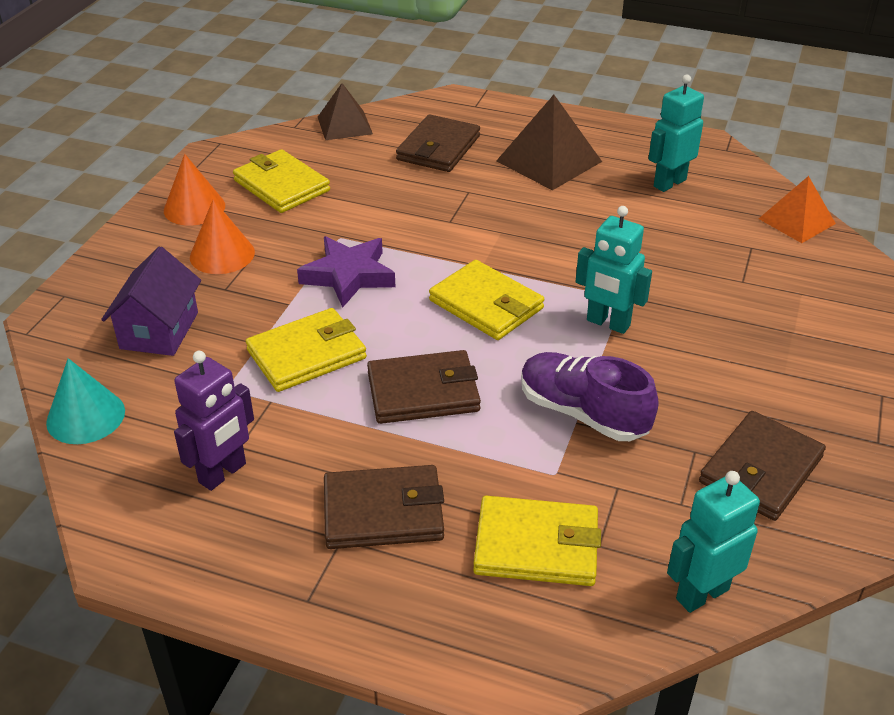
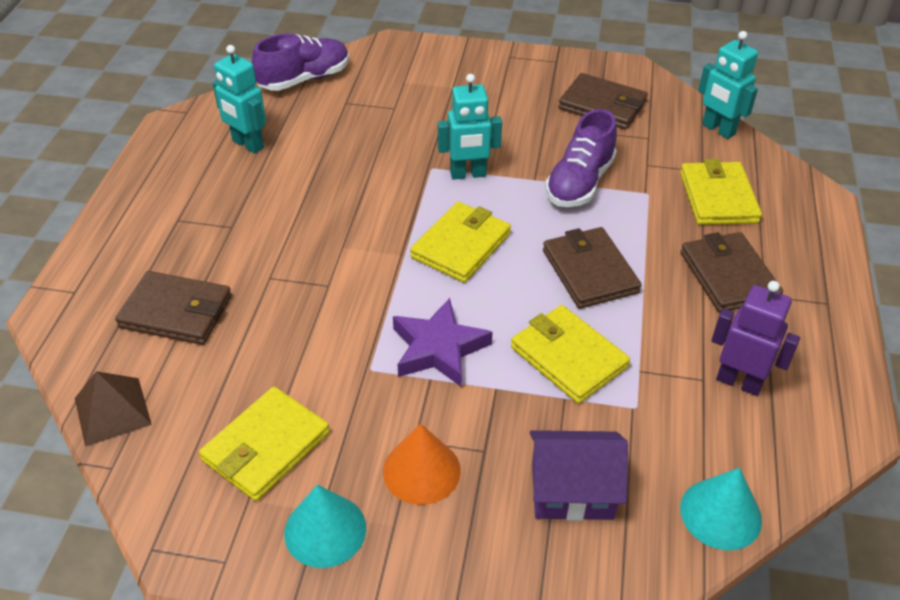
camera: 100 degrees left, 5 degrees up
(194, 208) = (325, 530): orange cone -> turquoise cone
(549, 161) = (206, 223): brown pyramid -> none
(608, 323) = (468, 174): turquoise robot -> turquoise robot turned 60 degrees clockwise
(797, 221) = (304, 79): orange pyramid -> purple shoe

